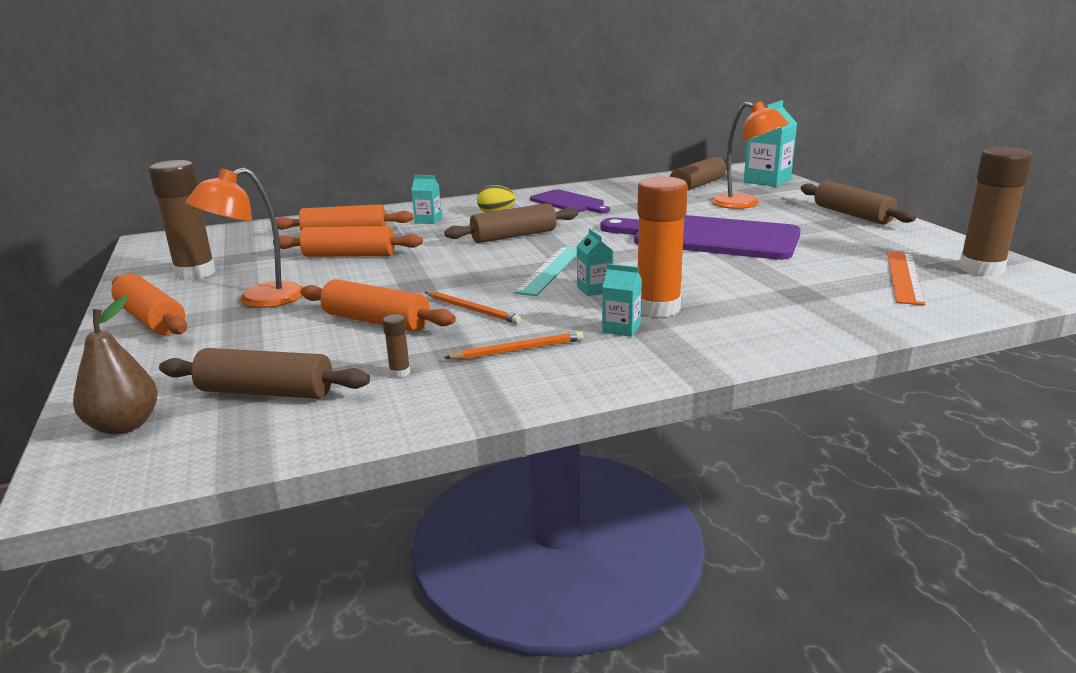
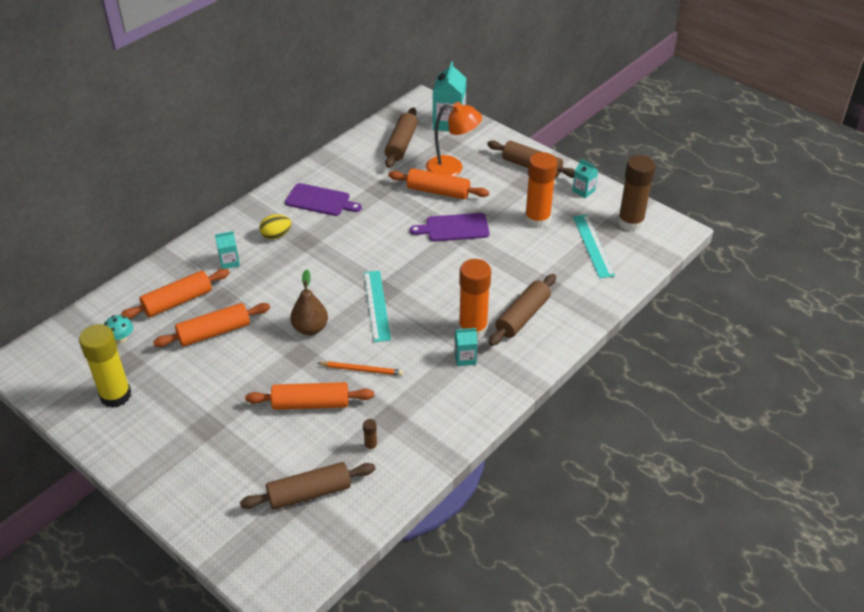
camera: 30 degrees left, 20 degrees up
(124, 425) = (257, 551): brown pear -> brown pear (310, 328)
(151, 319) = (150, 458): orange rolling pin -> orange rolling pin (438, 191)
(195, 273) = (115, 395): brown glue stick -> yellow glue stick
(259, 243) = (121, 339): none -> turquoise mushroom
(259, 300) = (204, 409): orange lamp -> none
(514, 236) = (316, 266): brown rolling pin -> brown rolling pin (522, 317)
(518, 350) = (421, 400): orange pencil -> none
(594, 289) = (422, 320): turquoise carton -> turquoise carton (583, 191)
(708, 237) = (454, 228): purple cutting board -> purple cutting board, size x0.54
(831, 247) = (537, 219): none -> orange glue stick
(904, 277) = (593, 245): orange ruler -> turquoise ruler

